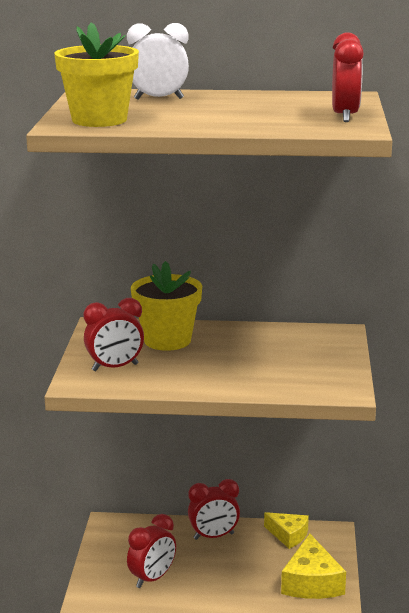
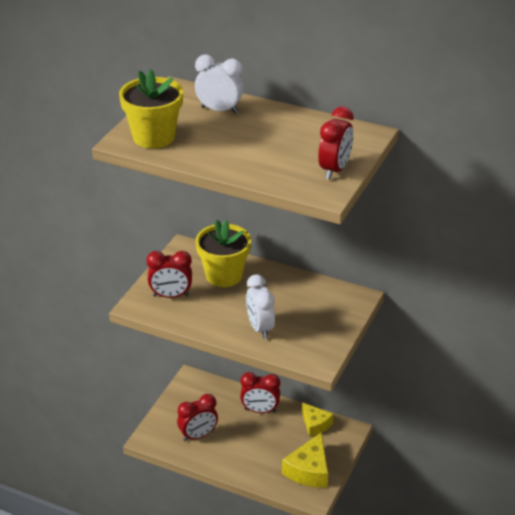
camera: 20 degrees right, 15 degrees up
(249, 376) = (260, 328): none -> white clock

